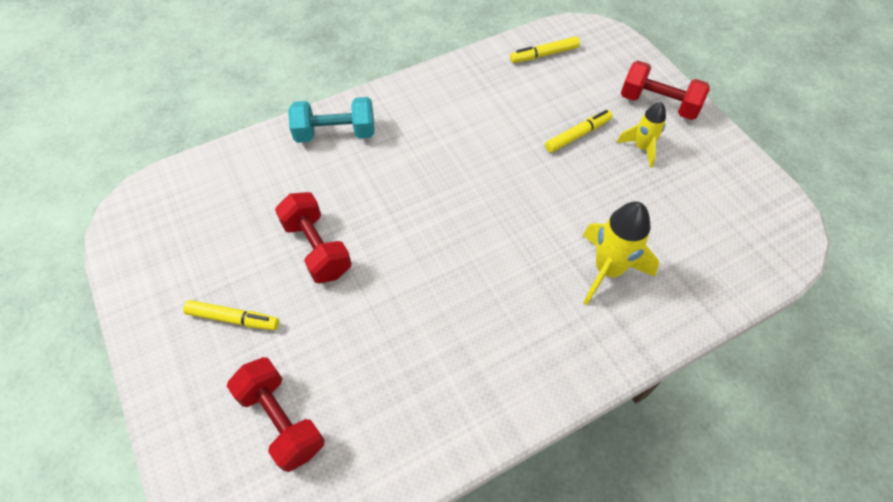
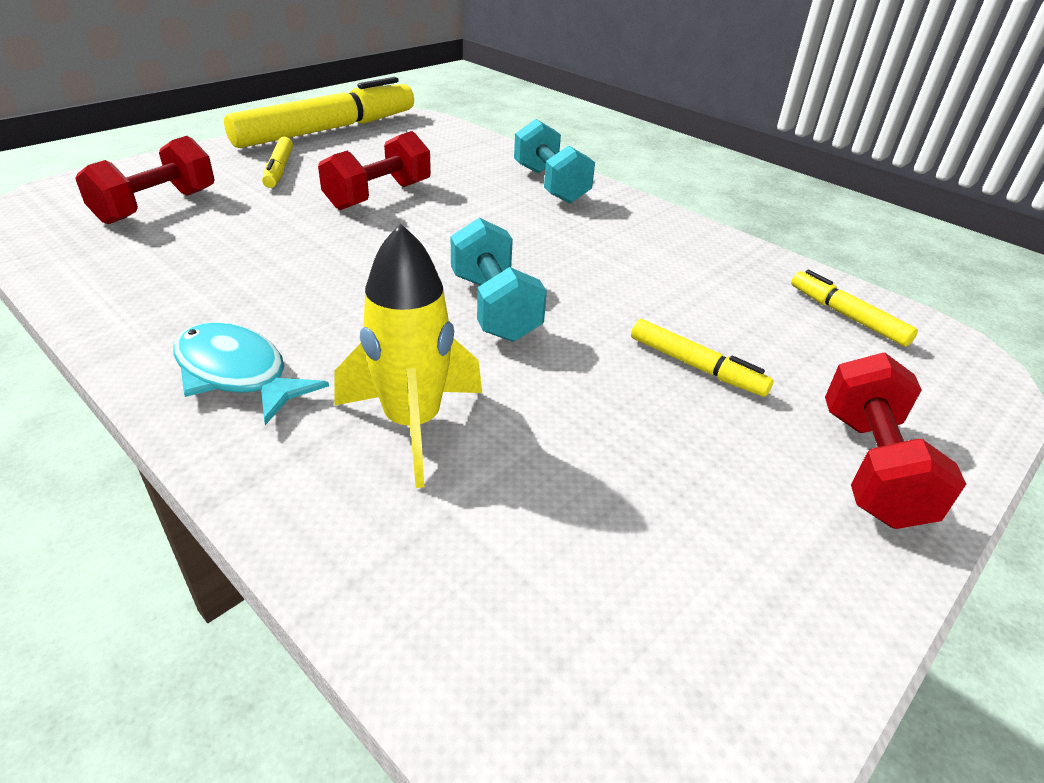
camera: 70 degrees right, 20 degrees down
(146, 272) = (326, 130): none -> yellow marker
(502, 209) = (494, 307): none -> turquoise dumbbell
(549, 354) = (237, 374): none -> turquoise fish
(641, 148) = (727, 449): yellow rocket -> none

